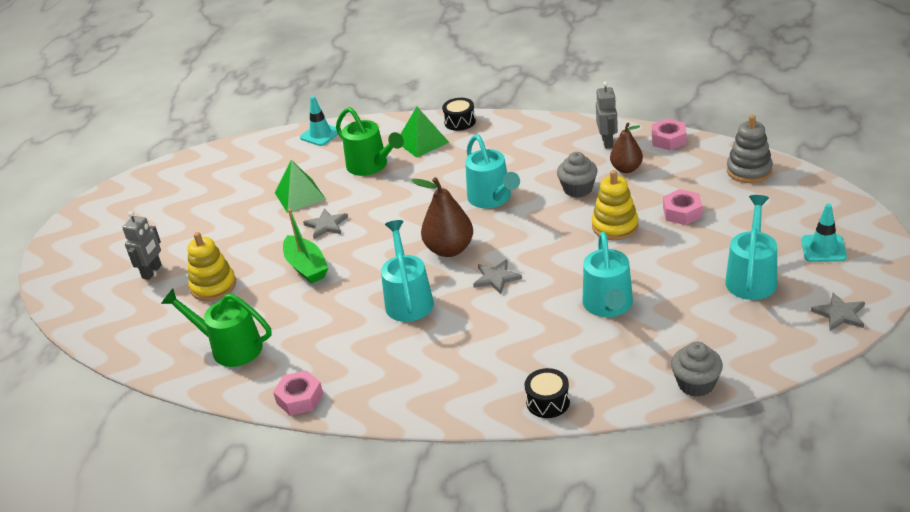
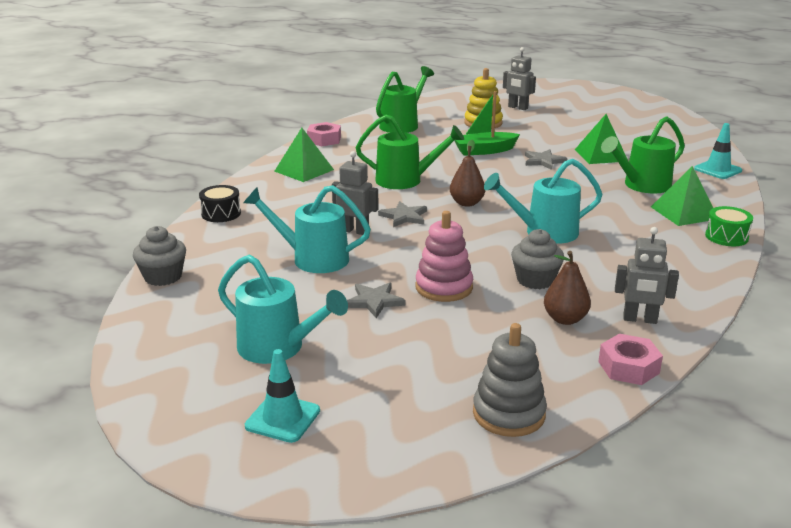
camera: 100 degrees right, 10 degrees down
(405, 382) = (304, 170): none -> green pyramid
(408, 299) = (406, 180): turquoise watering can -> green watering can
(449, 249) = (466, 203): brown pear -> brown pear, size x0.67
(460, 122) = (726, 237): black drum -> green drum
(541, 298) = (355, 231): none -> grey robot
(615, 226) = (444, 287): yellow stacking toy -> pink stacking toy
(682, 212) = (441, 335): pink nut -> none
(840, 314) = (158, 387): grey star -> grey star (374, 301)

